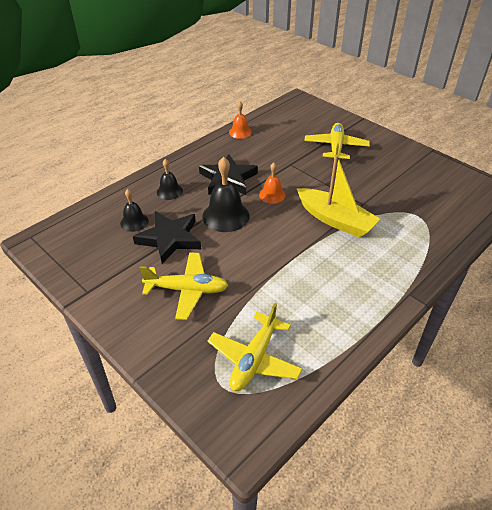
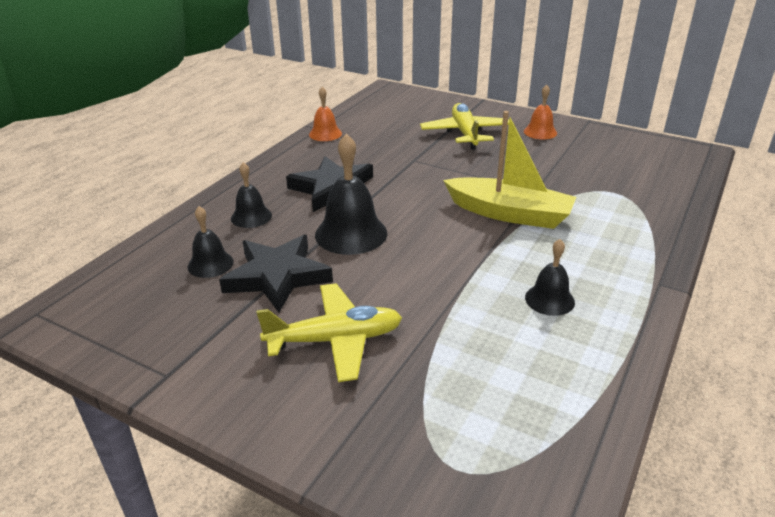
camera: 15 degrees left, 10 degrees down
(254, 359) = (488, 416): yellow plane -> none
(272, 195) = (406, 198): orange bell -> orange bell (540, 132)
(329, 290) = (549, 299): none -> black bell

